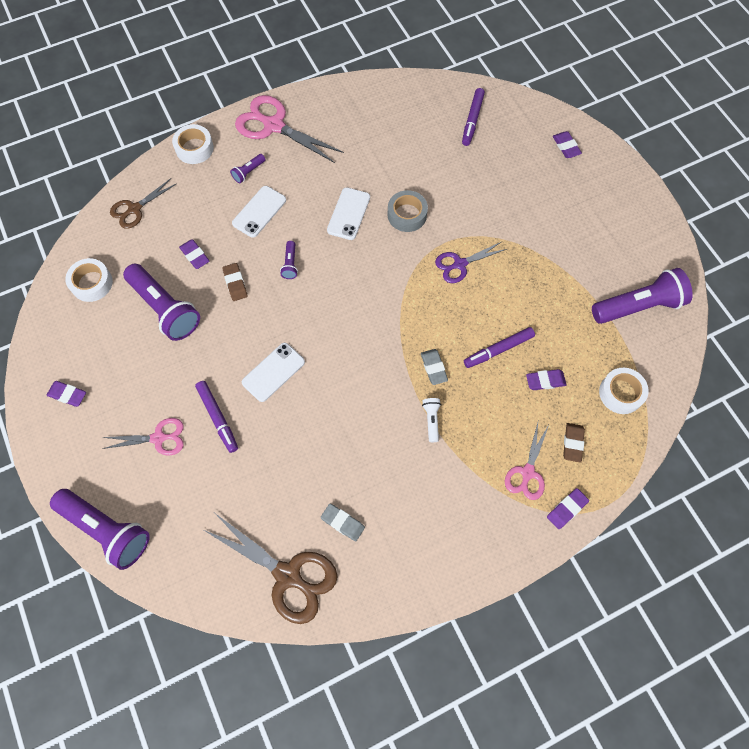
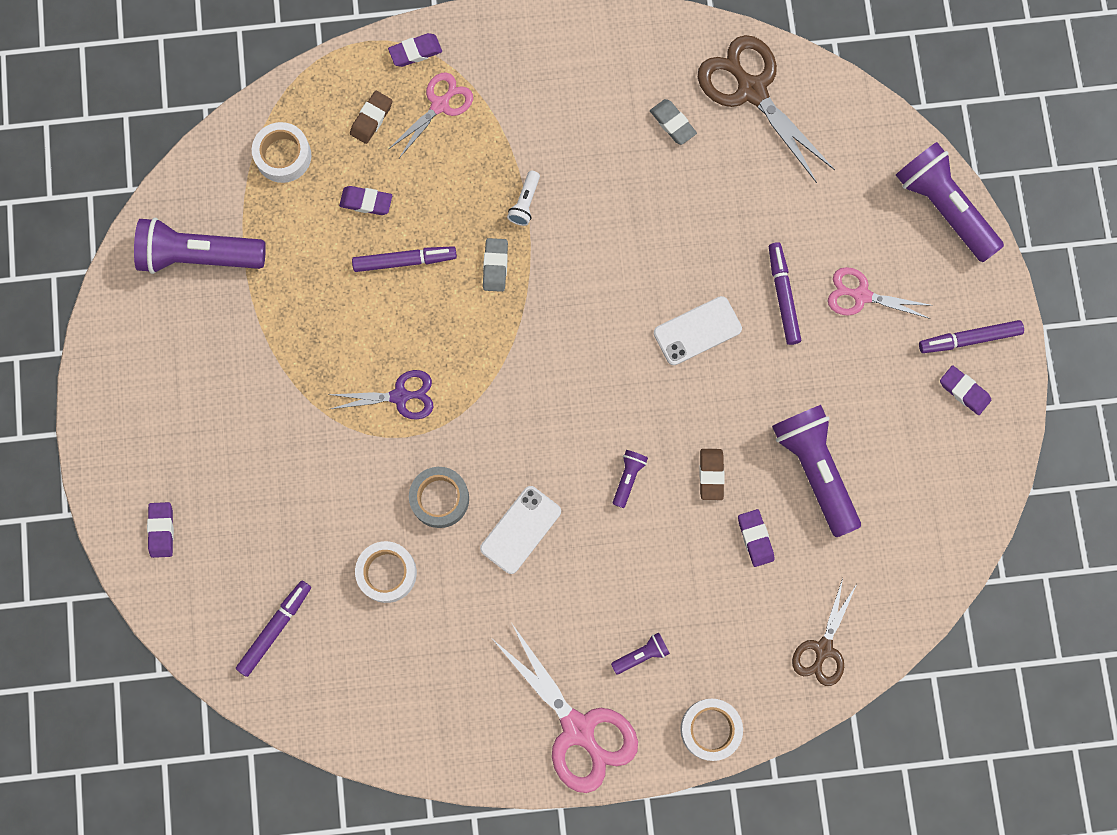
camera: 160 degrees left, 10 degrees up
(69, 433) = (969, 339): none -> purple marker
(91, 283) = (906, 545): white tape -> white tape (387, 573)
(135, 209) = (823, 648): brown scissors -> brown scissors turned 135 degrees clockwise
(259, 212) = (646, 579): white phone -> none

